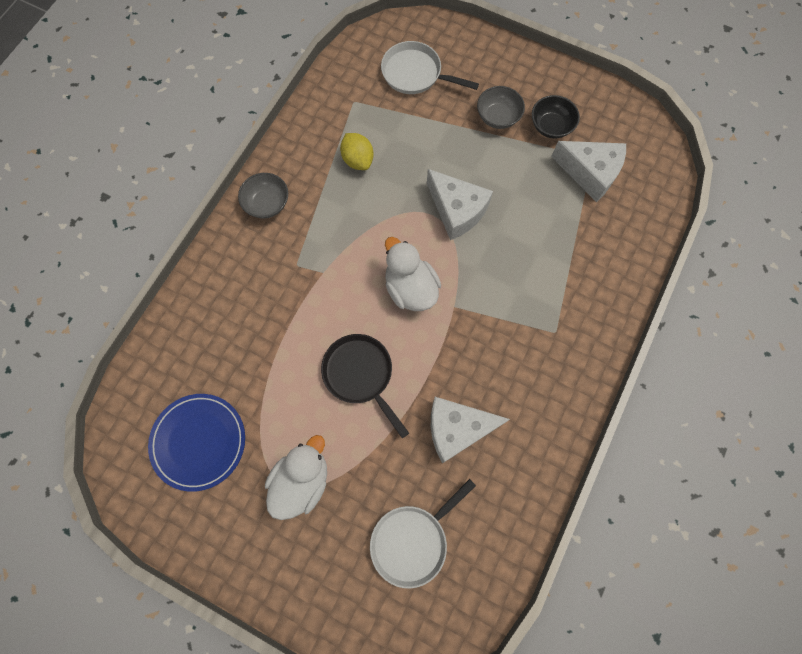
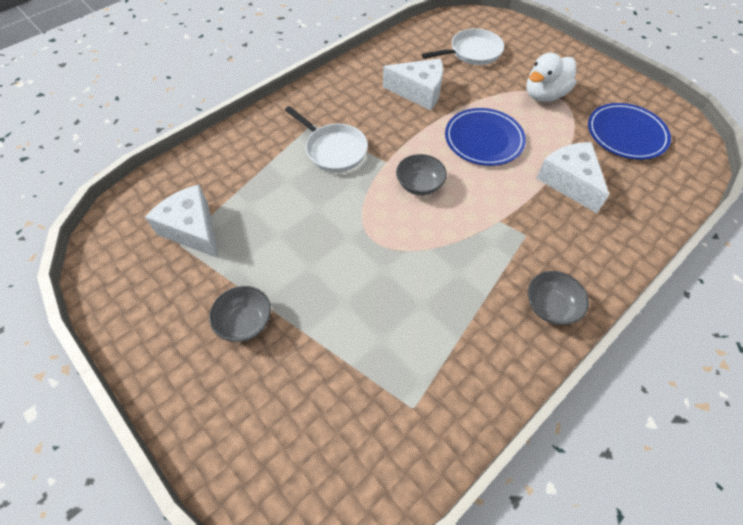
camera: 160 degrees left, 15 degrees down
(358, 160) = (432, 323): yellow lemon -> none
(360, 374) = (483, 139): black pan -> blue plate
(410, 288) = (419, 185): white duck -> grey bowl
(415, 74) = (314, 422): white pan -> white pan (333, 150)
(456, 211) = (345, 236): white cheese -> white cheese (569, 182)
(551, 126) = (195, 290): black bowl -> none

